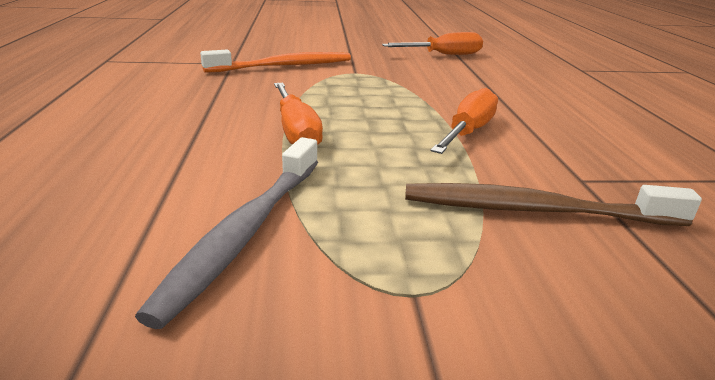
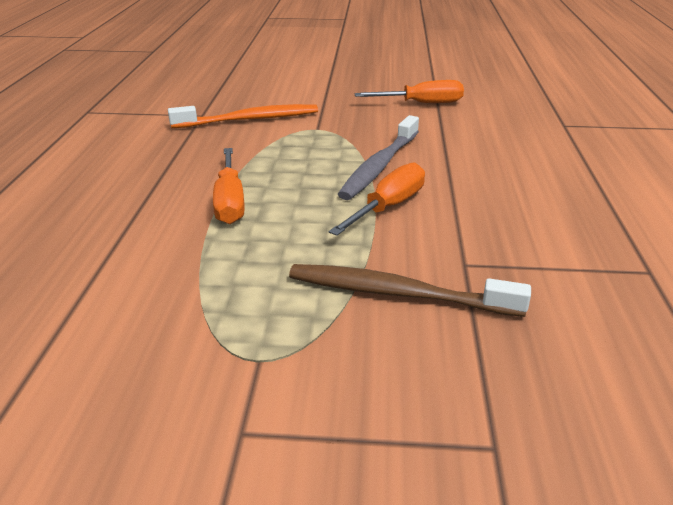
camera: 10 degrees right, 5 degrees up
(246, 232) = (153, 300): grey toothbrush -> grey toothbrush (380, 166)

